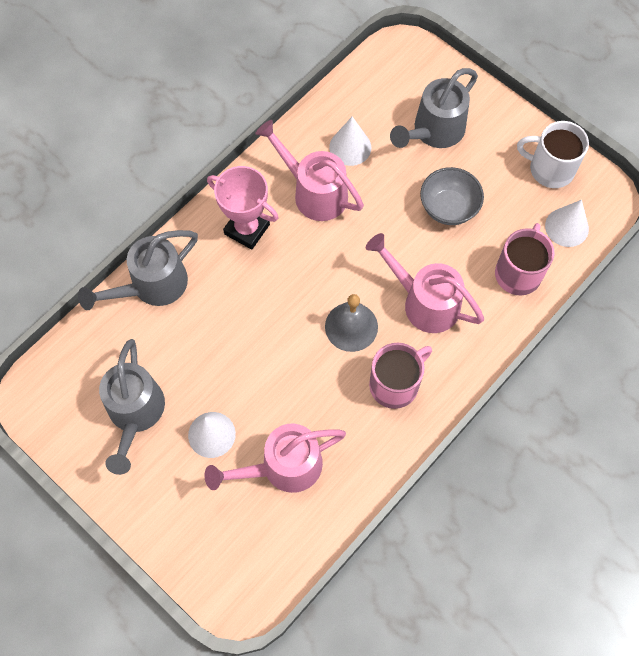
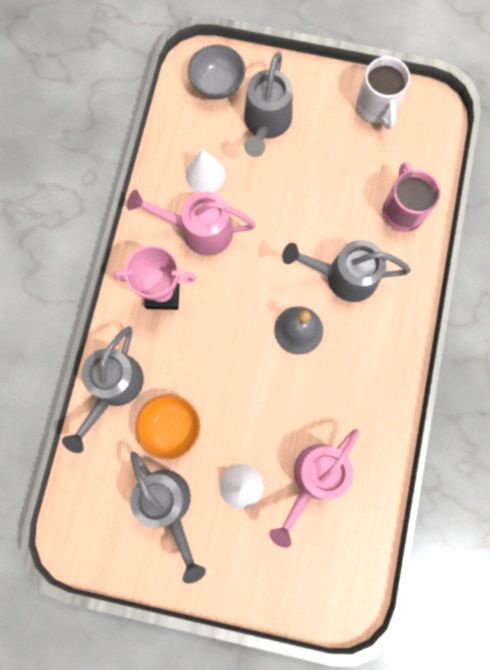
camera: 30 degrees left, 10 degrees up
(181, 348) = (171, 428): none -> orange bowl
(395, 384) = (361, 358): pink mug -> none
(424, 301) = (343, 276): pink watering can -> grey watering can
(448, 208) = (316, 185): grey bowl -> grey bowl (217, 85)
(550, 169) = (377, 107): white mug -> white mug turned 90 degrees counterclockwise
(566, 227) = (418, 151): white cone -> none

